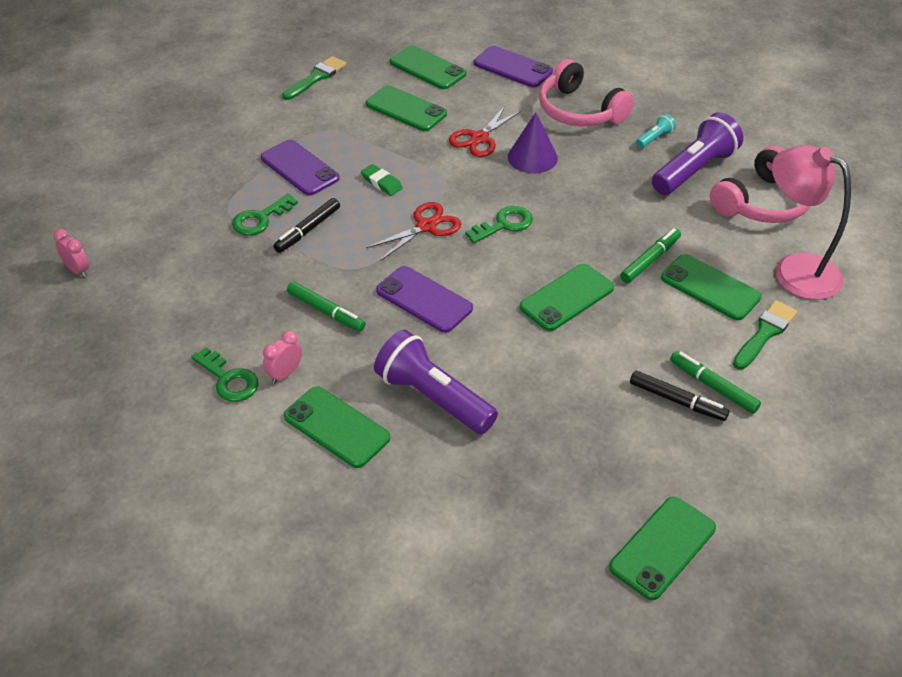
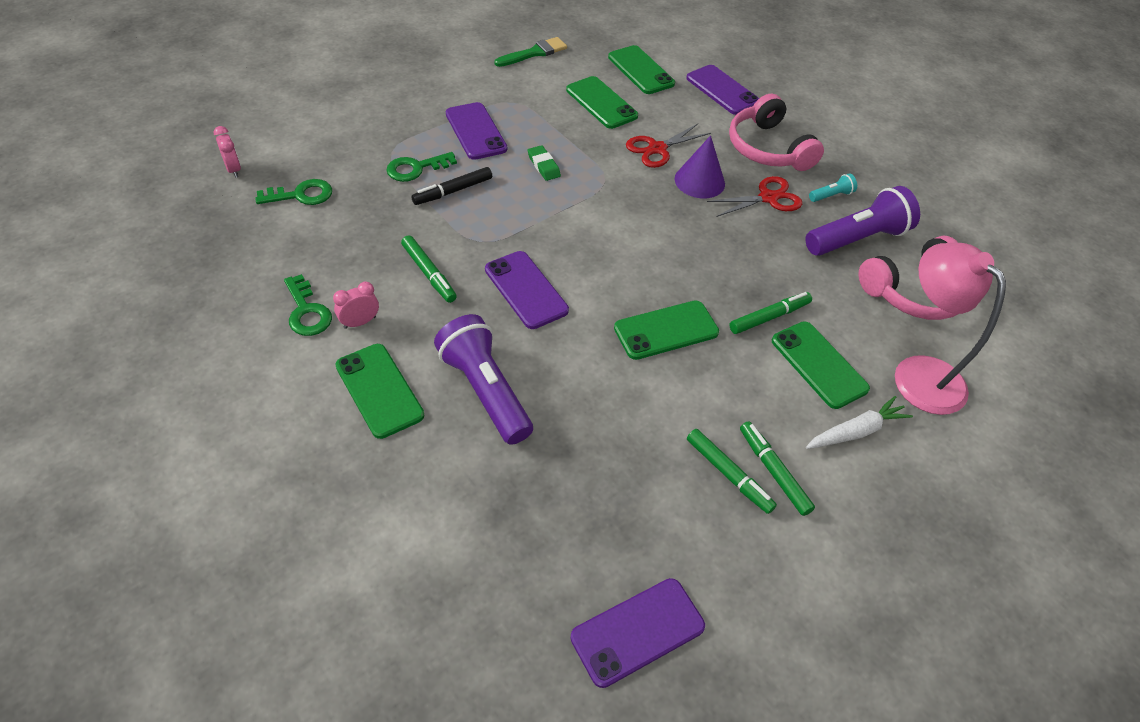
camera: 15 degrees right, 5 degrees up
(426, 226) = (564, 219): red scissors -> red scissors (768, 198)
(504, 224) = (639, 239): green key -> green key (301, 195)
(663, 548) = (637, 632): green phone -> purple phone
(677, 401) = (728, 474): black marker -> green marker
(765, 333) = (856, 431): green brush -> white carrot

